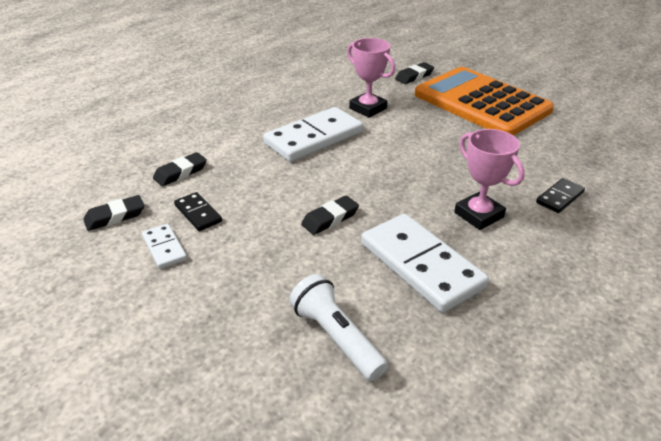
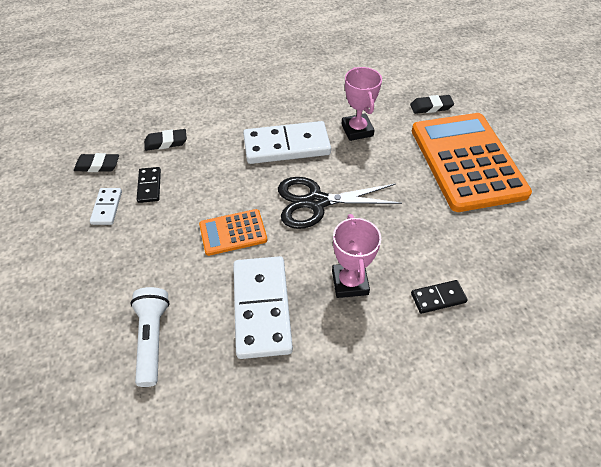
camera: 30 degrees right, 15 degrees up
(330, 219) = (233, 232): black eraser -> orange calculator
(386, 169) = (316, 202): none -> black scissors

